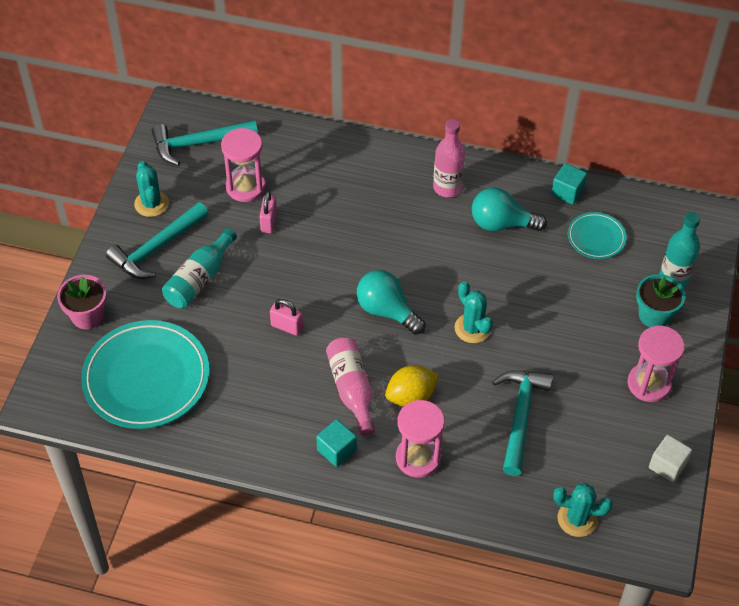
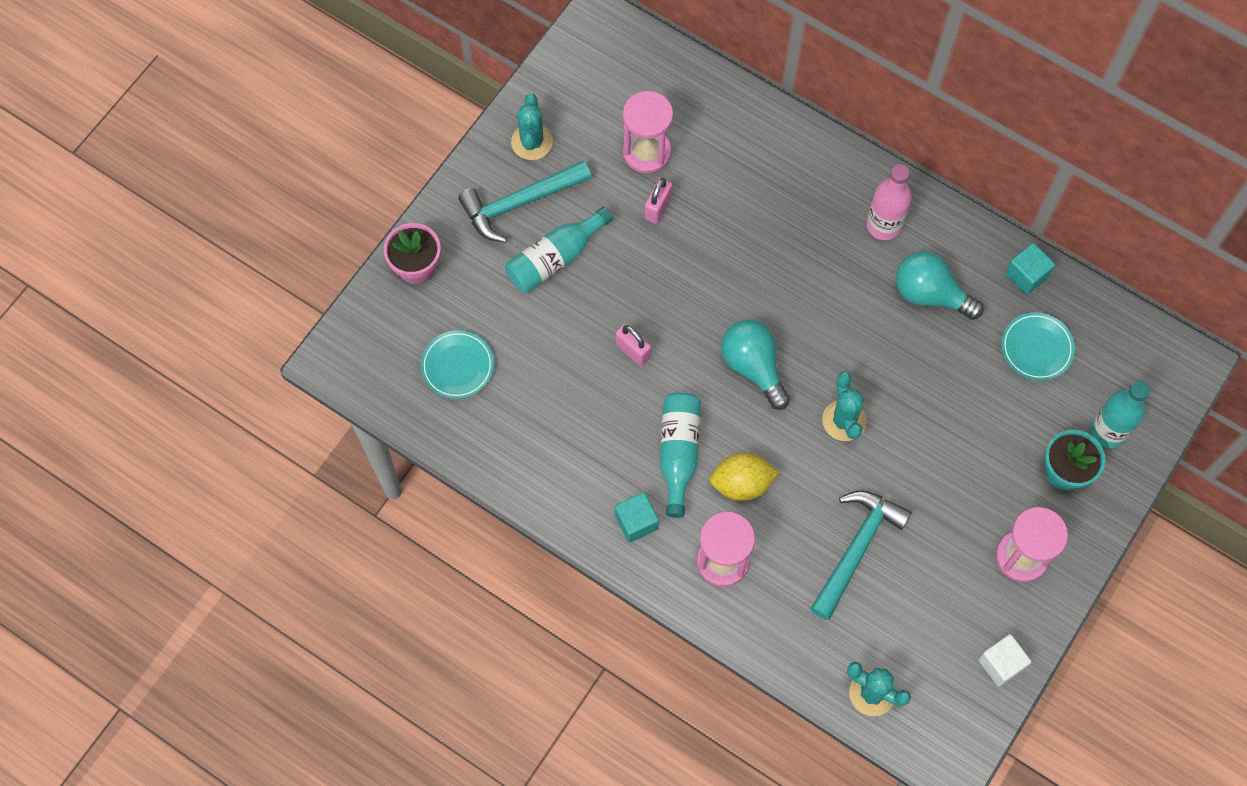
camera: 20 degrees right, 15 degrees up
(146, 378) = (457, 366): turquoise plate -> turquoise plate, size x0.50
(198, 144) = (610, 76): turquoise hammer -> none
(351, 389) = (678, 453): pink bottle -> turquoise bottle

